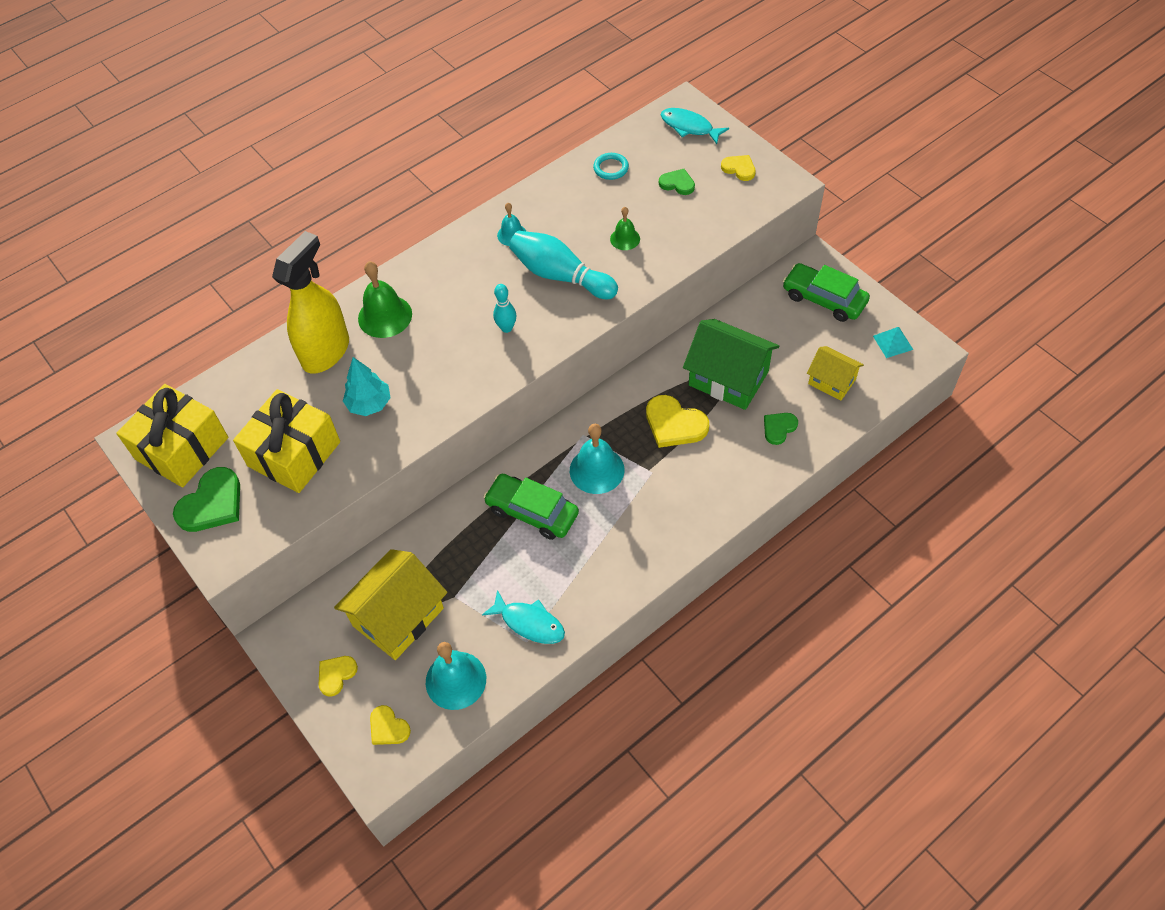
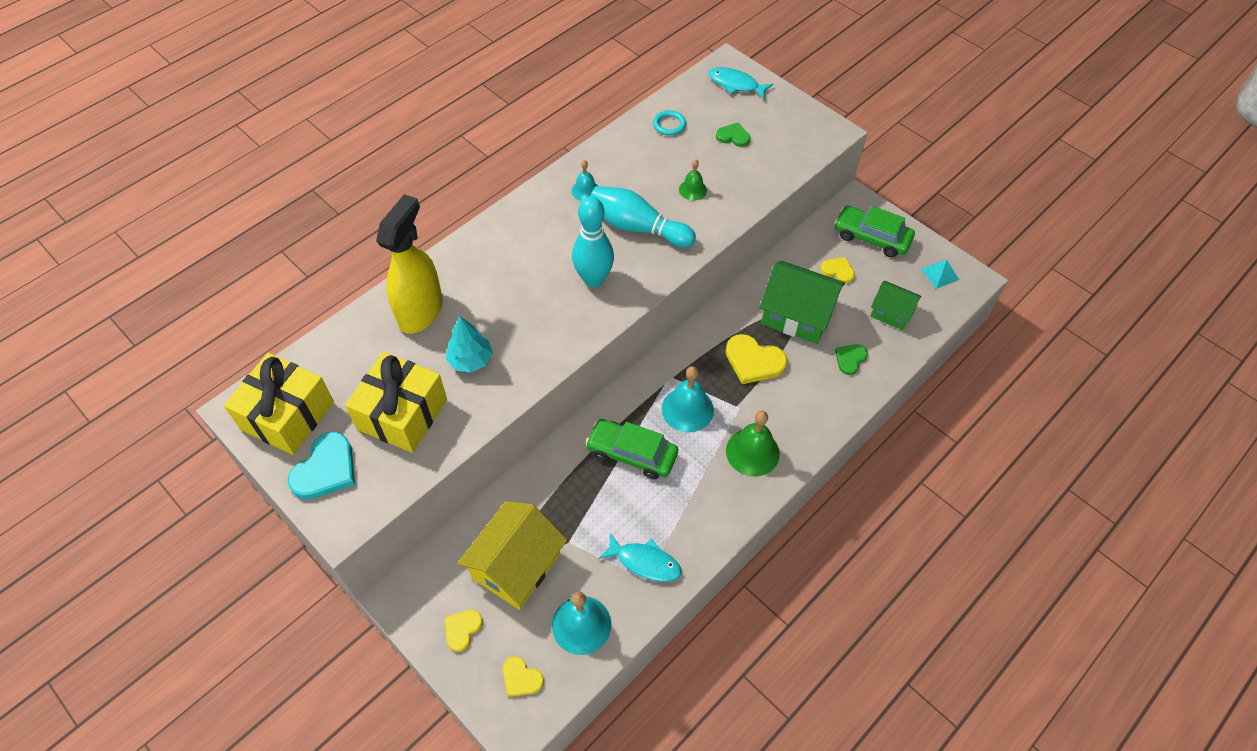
camera: 10 degrees left, 0 degrees up
(212, 504) = (325, 469): green heart -> turquoise heart
(385, 316) = (474, 274): green bell -> green bell (752, 452)
(506, 328) = (593, 279): turquoise bowling pin -> turquoise bowling pin, size x1.88
(739, 168) = (787, 121): yellow heart -> yellow heart (838, 271)
(832, 381) = (891, 313): yellow house -> green house

